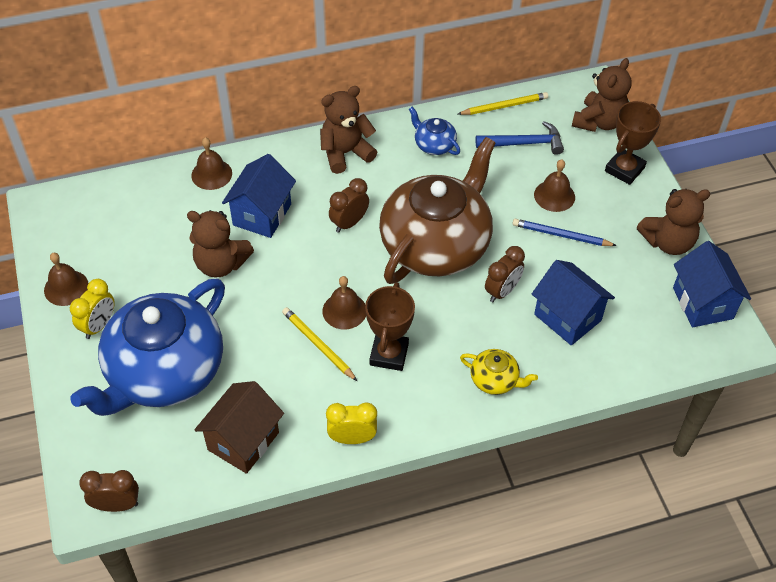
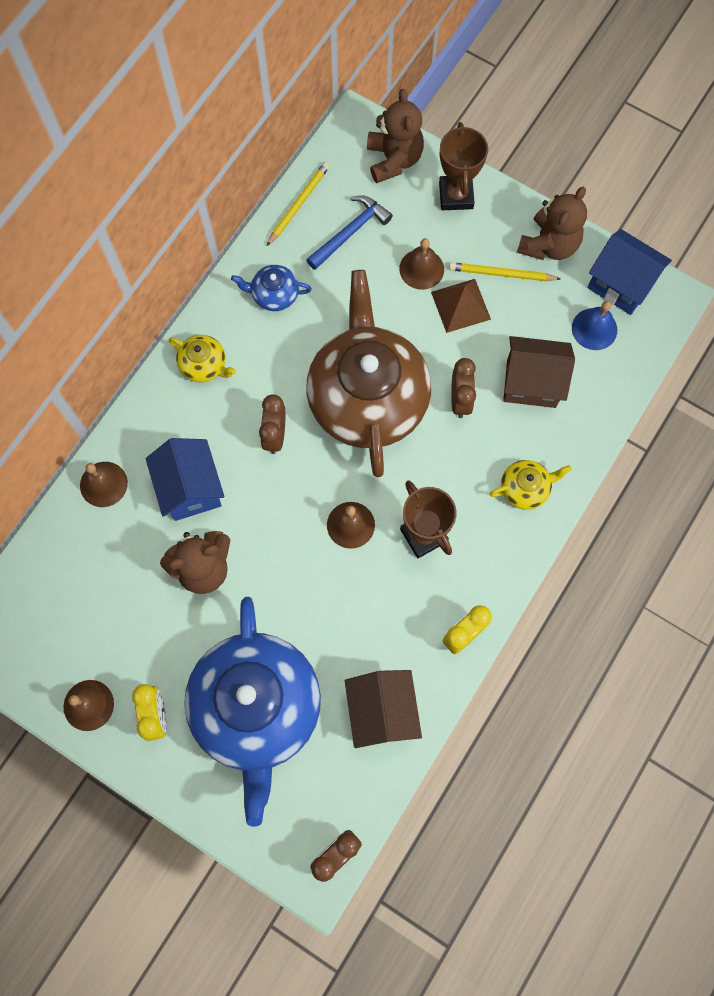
camera: 40 degrees left, 20 degrees up
(318, 345) = (359, 574): yellow pencil -> yellow pencil (502, 274)
(345, 153) = (204, 365): brown teddy bear -> yellow teapot
(561, 235) = (460, 305): blue pencil -> brown pyramid
(567, 317) = (531, 383): blue house -> brown house
(653, 317) = (594, 329): none -> blue bell

